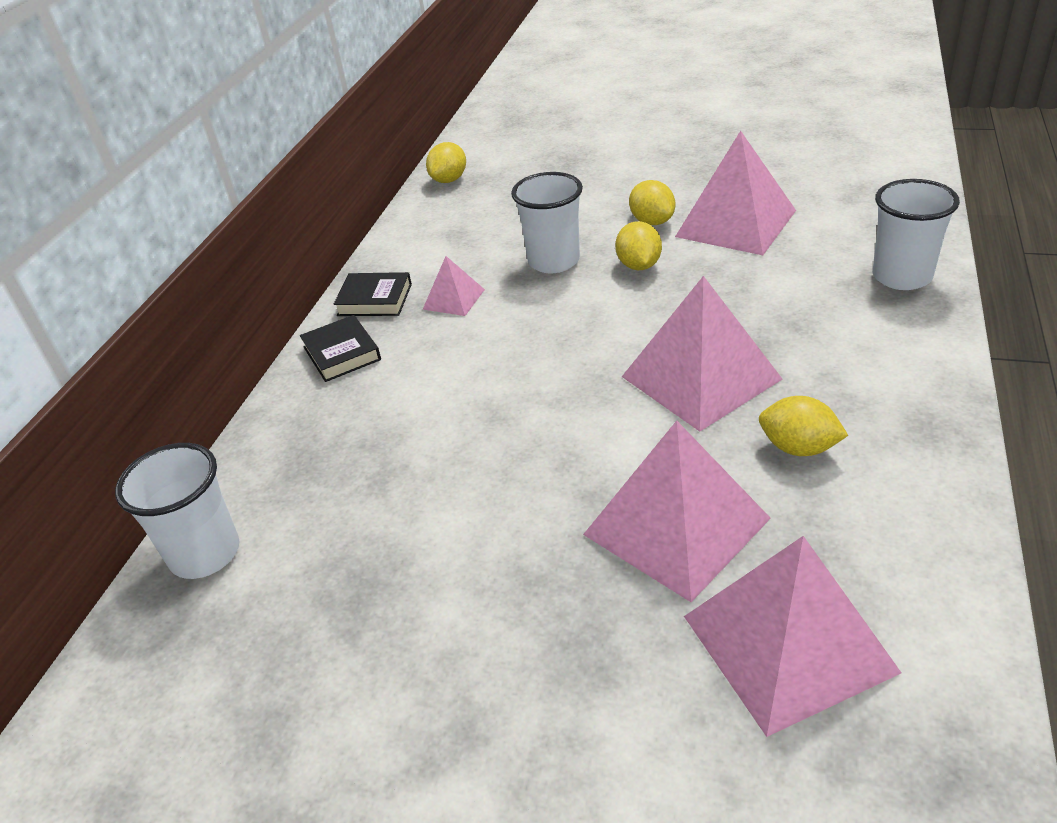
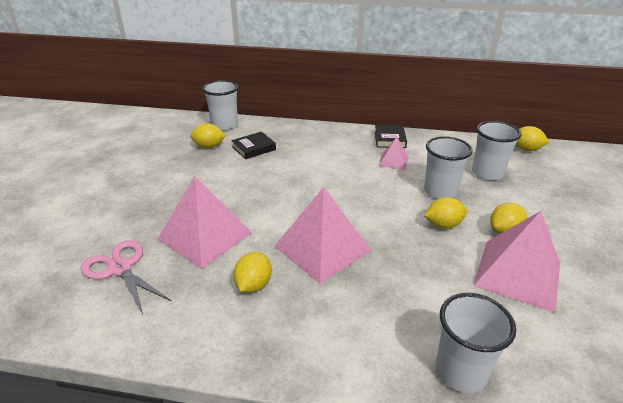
camera: 80 degrees right, 5 degrees down
(312, 571) = (209, 146): none -> yellow lemon
(342, 353) = (344, 136): black book -> black book (254, 148)
(509, 218) = (487, 173): none -> white cup
(788, 643) = (120, 268): pink pyramid -> pink scissors

